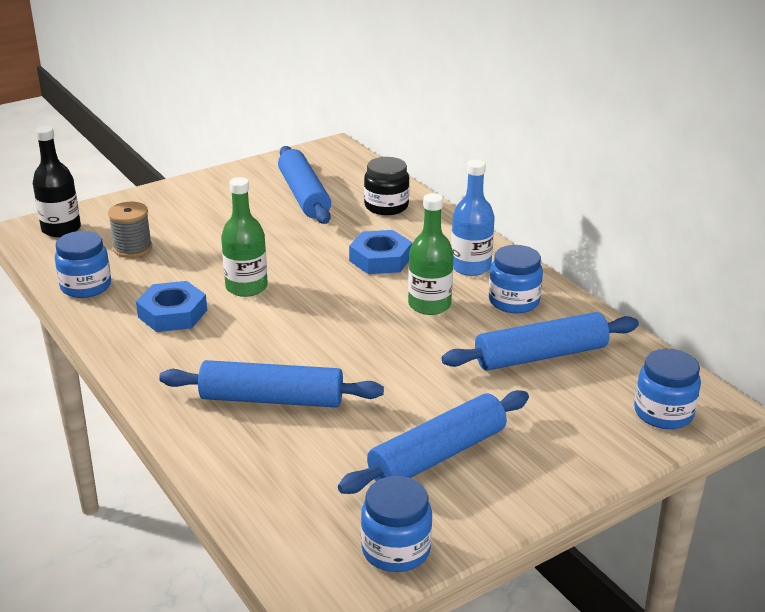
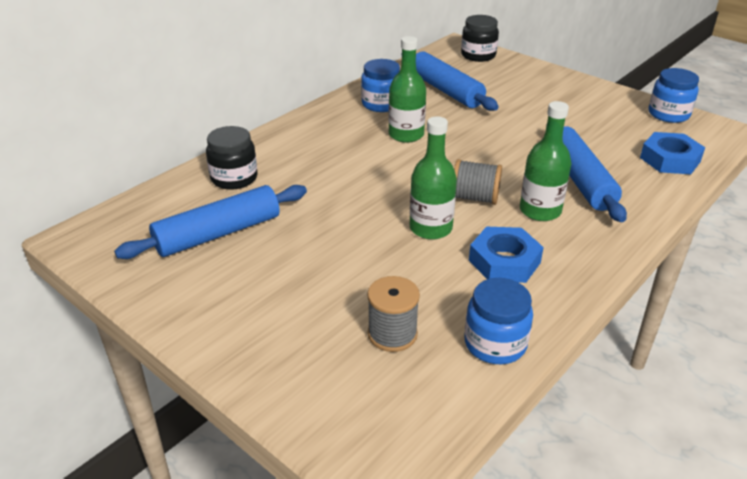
camera: 105 degrees left, 5 degrees up
(61, 229) = (370, 428): black bottle -> none
(232, 354) = (540, 211): none -> green bottle
(279, 321) = (474, 198): none -> grey spool
(380, 259) = (342, 166): blue nut -> blue nut (670, 159)
(438, 455) = (578, 112): blue rolling pin -> none
(470, 267) = (337, 125): blue bottle -> none
(663, 413) = (478, 55): blue jar -> black jar

